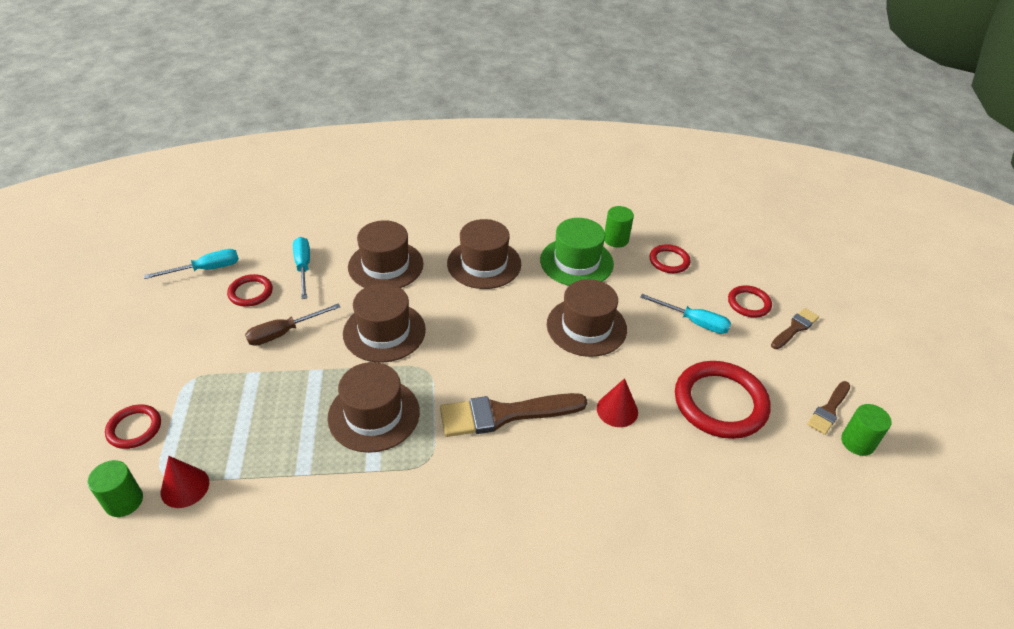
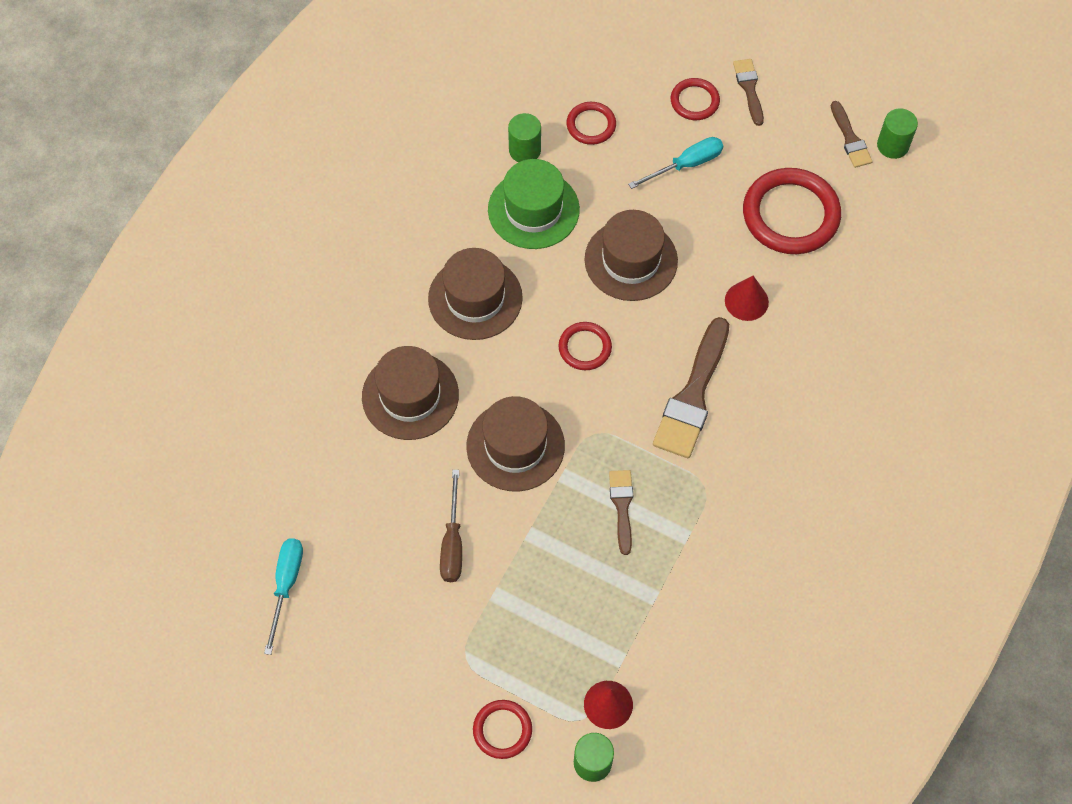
camera: 55 degrees left, 20 degrees up
(250, 292) = (362, 552): red ring -> red ring (585, 348)
(303, 267) = (354, 481): turquoise screwdriver -> none
(374, 414) = (622, 506): brown hat -> brown brush

